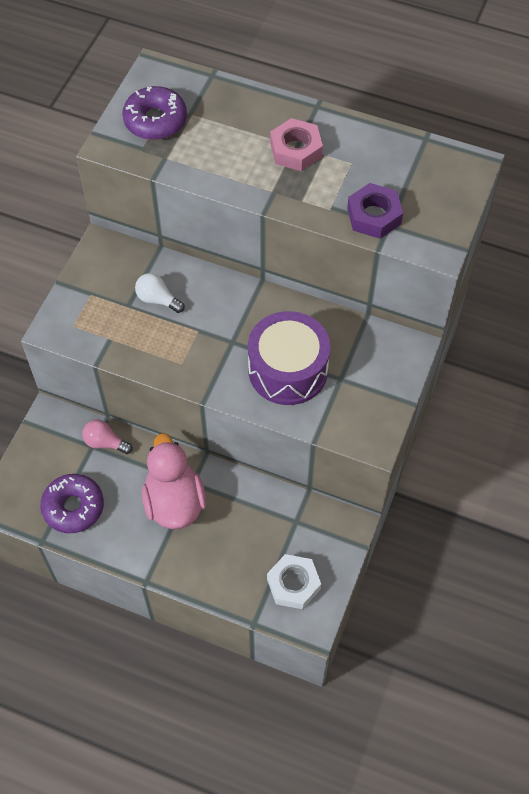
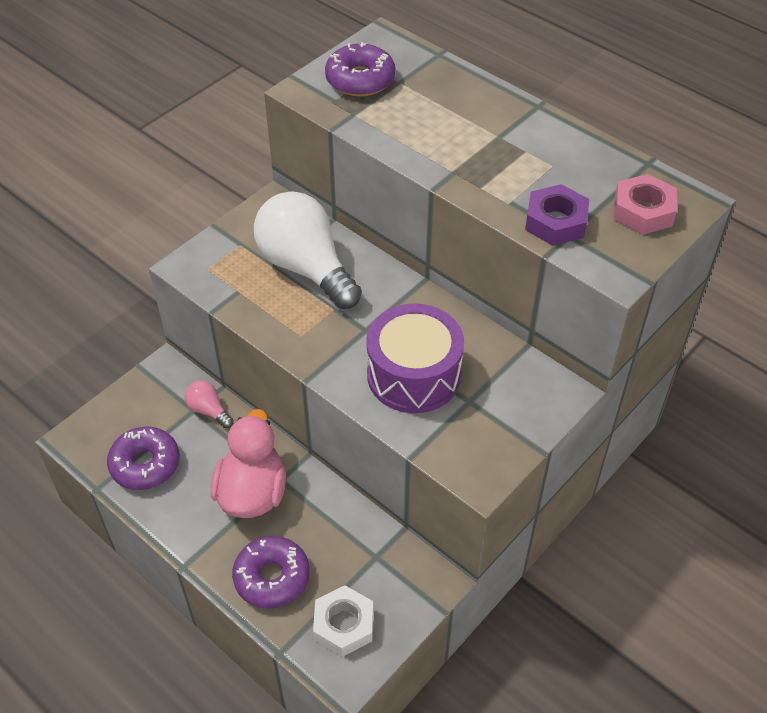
camera: 20 degrees right, 10 degrees down
(157, 299) = (306, 267): white light bulb -> white light bulb, size x2.26
(221, 566) = (272, 577): none -> purple donut
(296, 150) = (496, 140): pink nut -> pink nut (643, 211)

